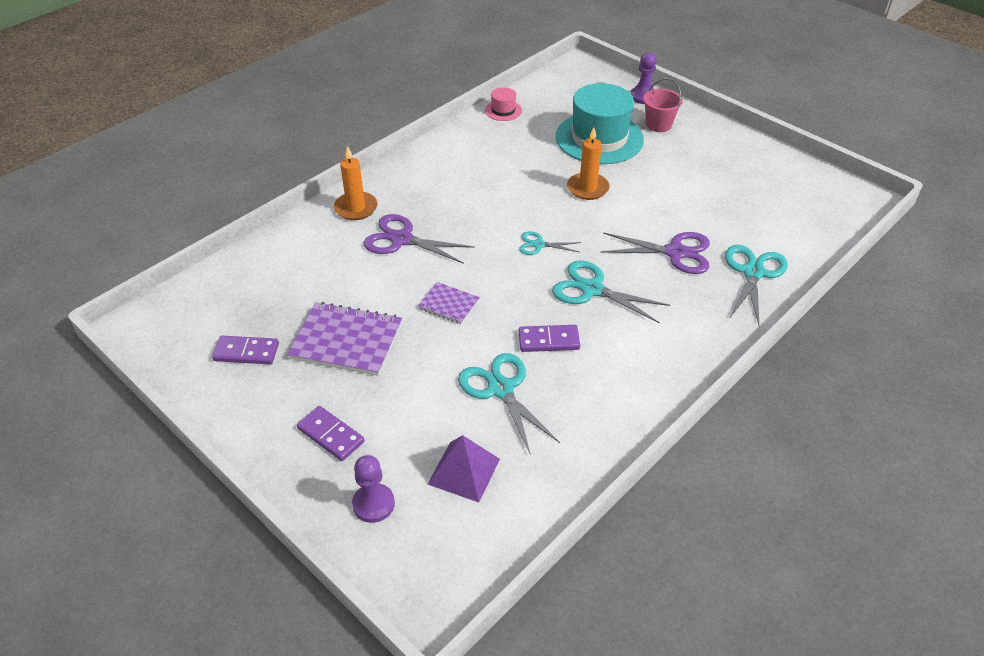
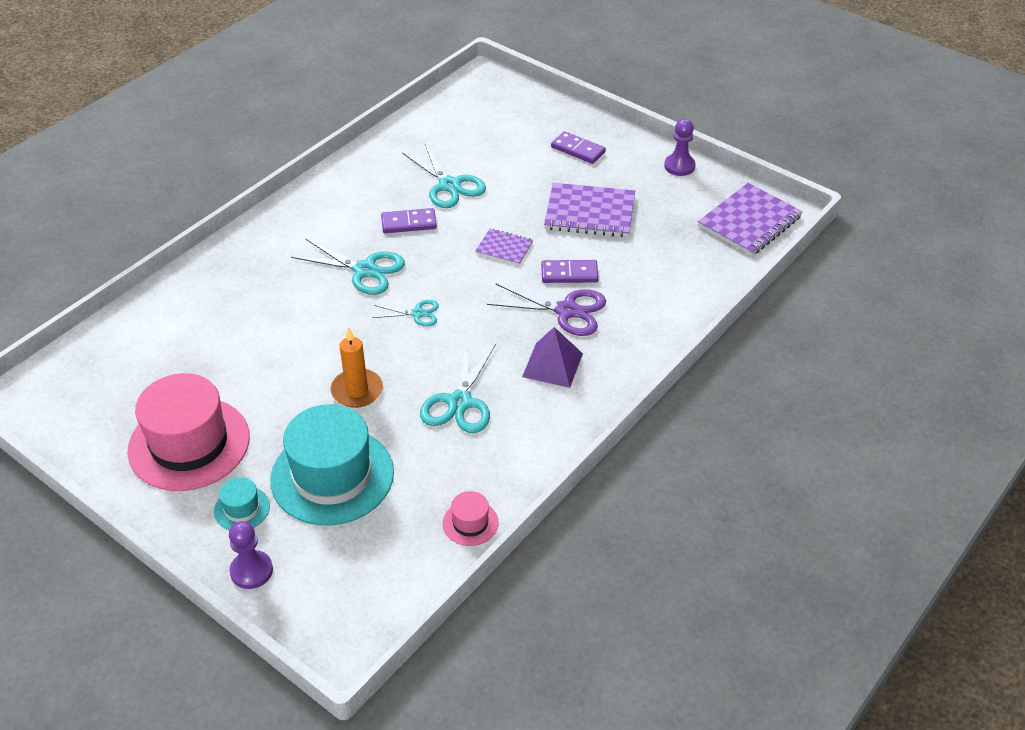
camera: 175 degrees right, 0 degrees up
(179, 318) = (749, 222): none -> purple notebook
(246, 352) = (673, 199): purple domino -> purple domino (569, 274)
(356, 208) = (630, 345): orange candle -> none
(373, 504) = (533, 116): purple pawn -> purple pawn (679, 166)
(464, 471) = (473, 135): purple pyramid -> purple pyramid (552, 365)
(658, 125) = (242, 509): pink bucket -> turquoise hat
(675, 252) = (271, 314): purple scissors -> none
(710, 161) = (189, 444): none -> pink hat
(753, 273) = (195, 297): turquoise scissors -> turquoise scissors (459, 402)

